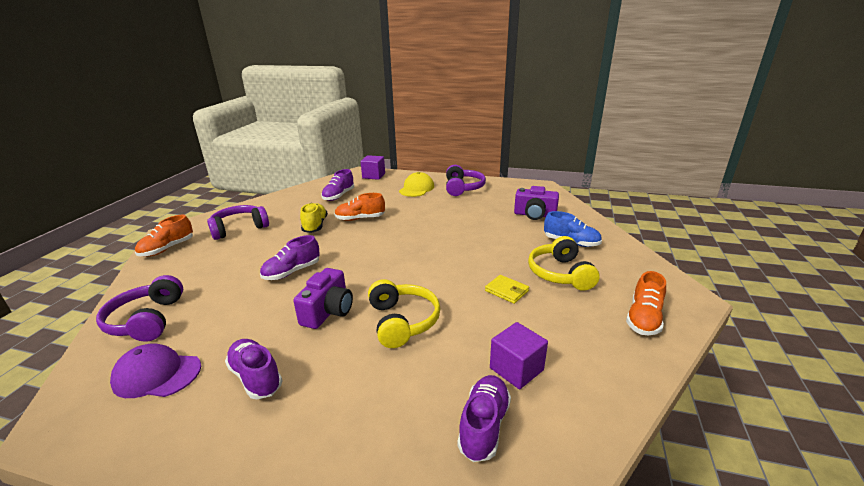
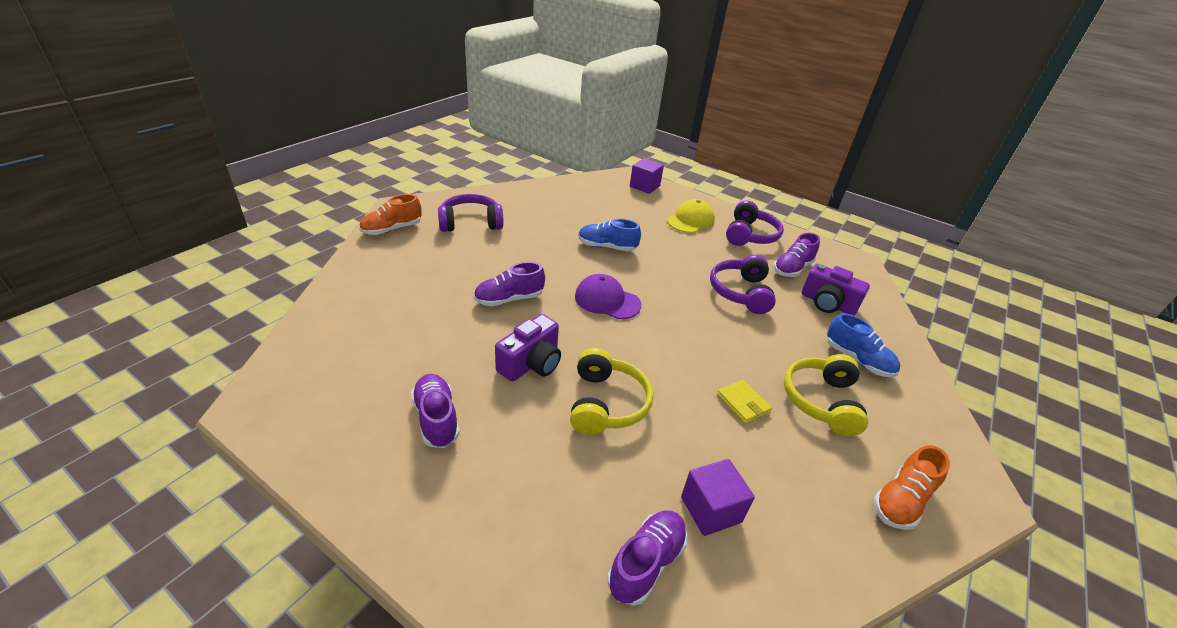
camera: 15 degrees right, 10 degrees up
(147, 320) = (353, 314): purple headphones -> purple headphones (740, 292)
(157, 374) = (348, 382): purple cap -> purple cap (607, 300)
(315, 226) = (553, 242): yellow shoe -> none
(338, 196) = (593, 206): purple shoe -> purple shoe (792, 269)
(360, 219) = (607, 247): orange shoe -> blue shoe

